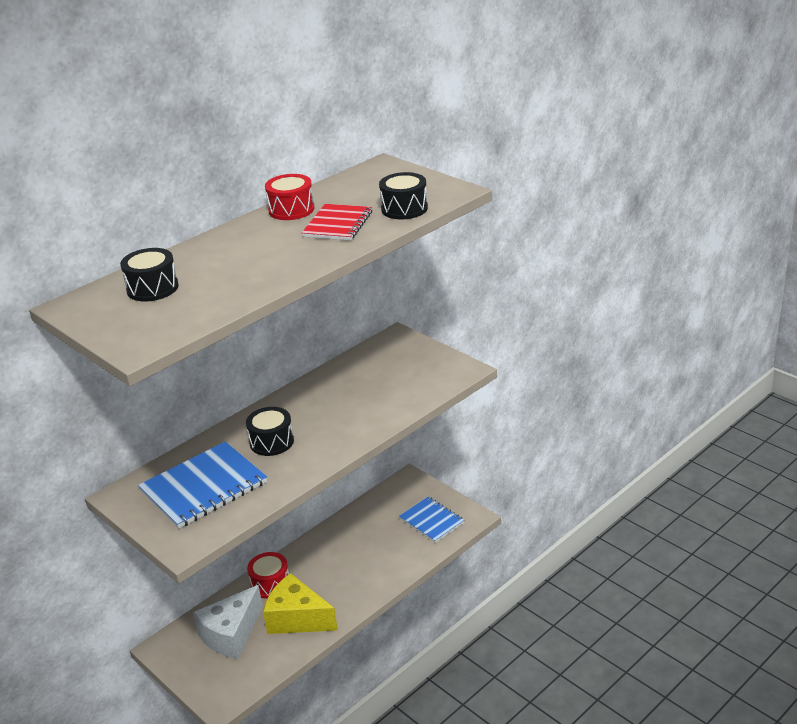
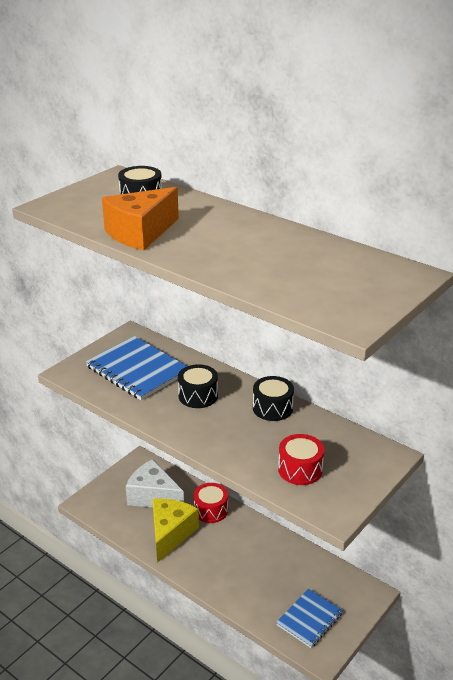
camera: 80 degrees right, 0 degrees up
(246, 284) = (140, 233): none -> orange cheese
(291, 210) = (292, 237): red drum -> red drum (300, 469)
(338, 224) = (261, 262): red notebook -> none
(404, 209) = (301, 295): black drum -> black drum (272, 408)

